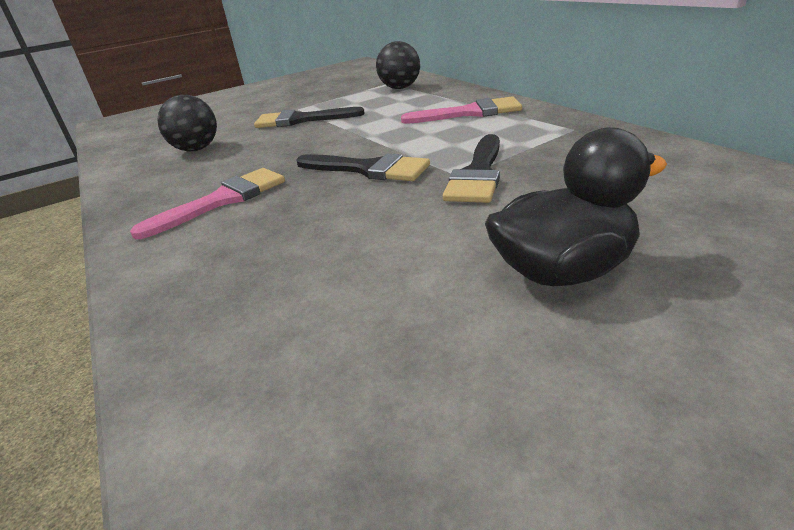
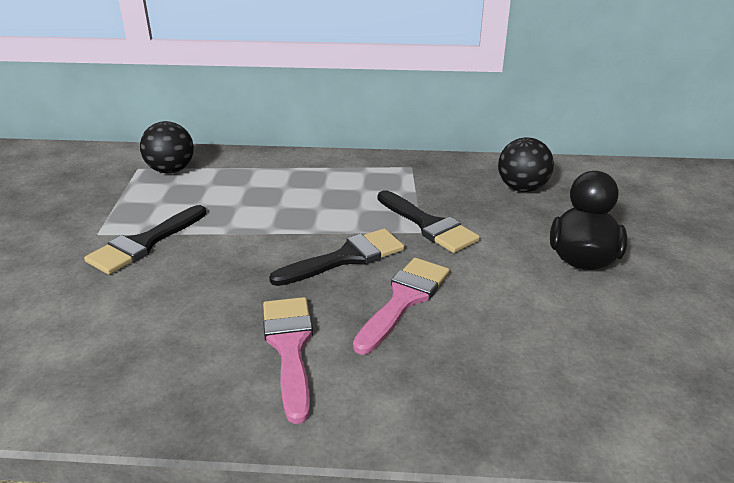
camera: 60 degrees left, 0 degrees up
(196, 149) = (94, 330): black ball -> black ball (522, 188)
(469, 113) = (308, 177): pink brush -> pink brush (404, 300)

